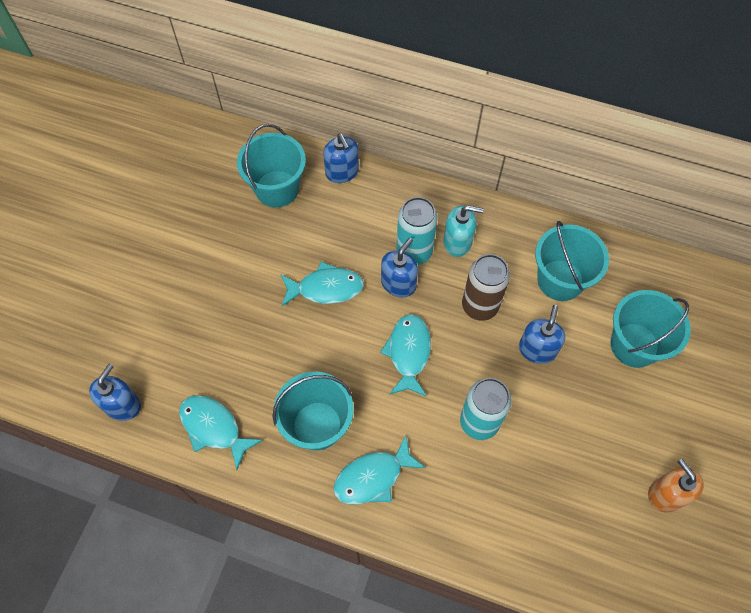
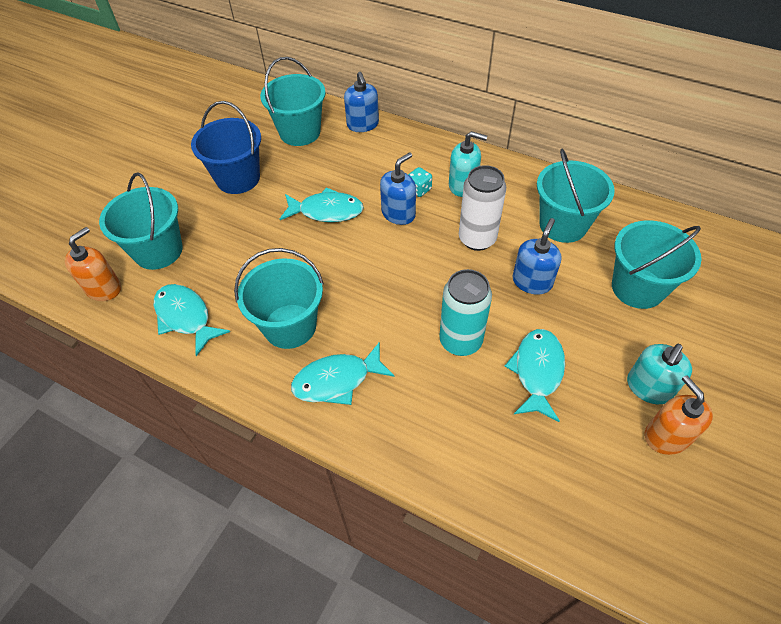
camera: 10 degrees right, 10 degrees down
(122, 405) = (104, 288): blue soap dispenser -> orange soap dispenser
(165, 355) = (158, 251): none -> turquoise bucket
(225, 256) = (238, 178): none -> blue bucket
(408, 353) = (397, 272): turquoise fish -> turquoise fish (537, 371)
(414, 252) = (419, 190): turquoise can -> turquoise dice
(480, 306) = (477, 239): brown can -> white can
(649, 449) = (648, 387): none -> turquoise soap dispenser

